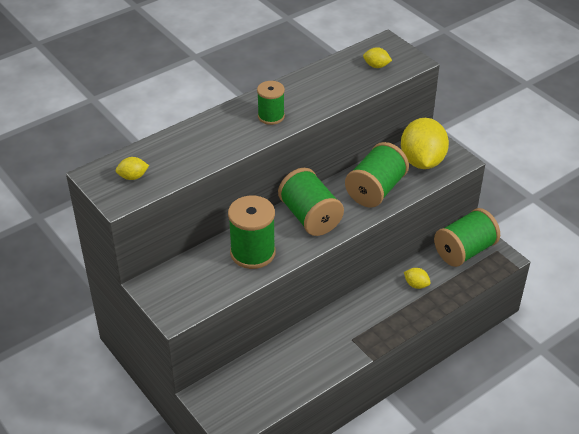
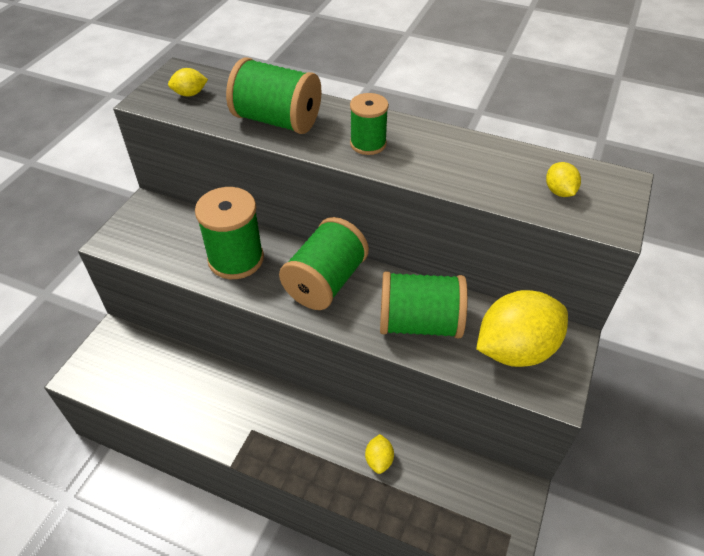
camera: 60 degrees right, 5 degrees up
(133, 177) = (190, 94): yellow lemon -> yellow lemon turned 60 degrees counterclockwise
(464, 251) = (478, 492): green spool -> green spool (277, 120)

